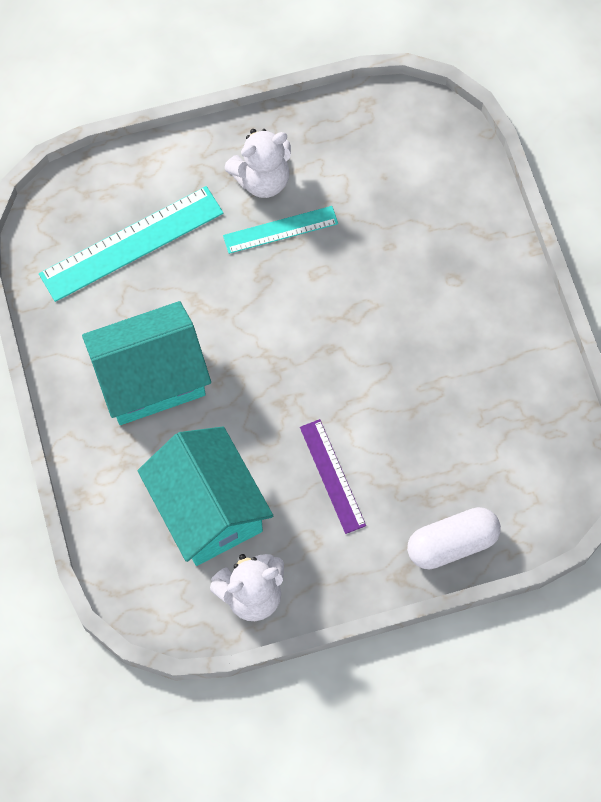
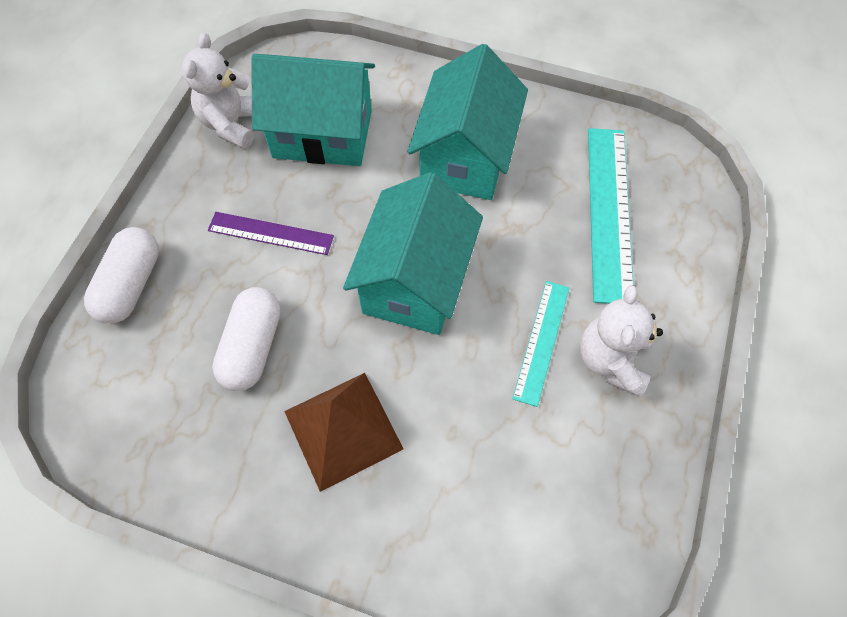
camera: 125 degrees right, 5 degrees down
(295, 342) = (415, 281): none -> turquoise house
(430, 415) = (253, 347): none -> white capsule
(440, 313) = (343, 430): none -> brown pyramid

